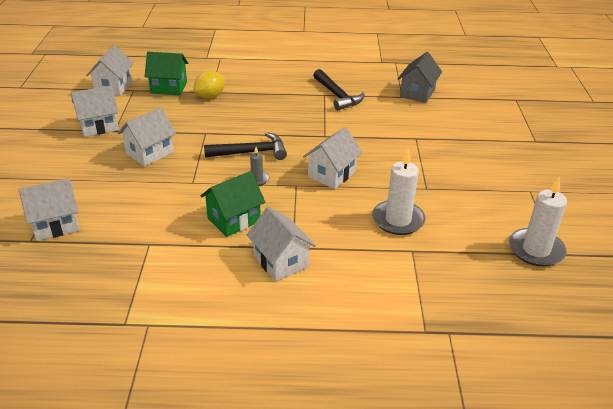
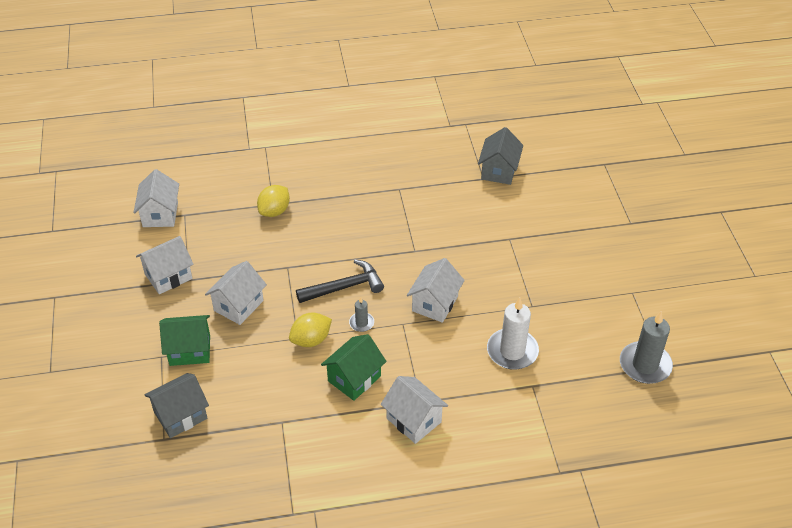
camera: 10 degrees left, 10 degrees up
(56, 225) = (180, 415): white house -> grey house
(169, 88) = (223, 205): green house -> green house (190, 350)
(204, 185) = (311, 340): none -> yellow lemon
(337, 95) = (413, 188): black hammer -> none
(536, 250) = (645, 365): white candle -> grey candle

